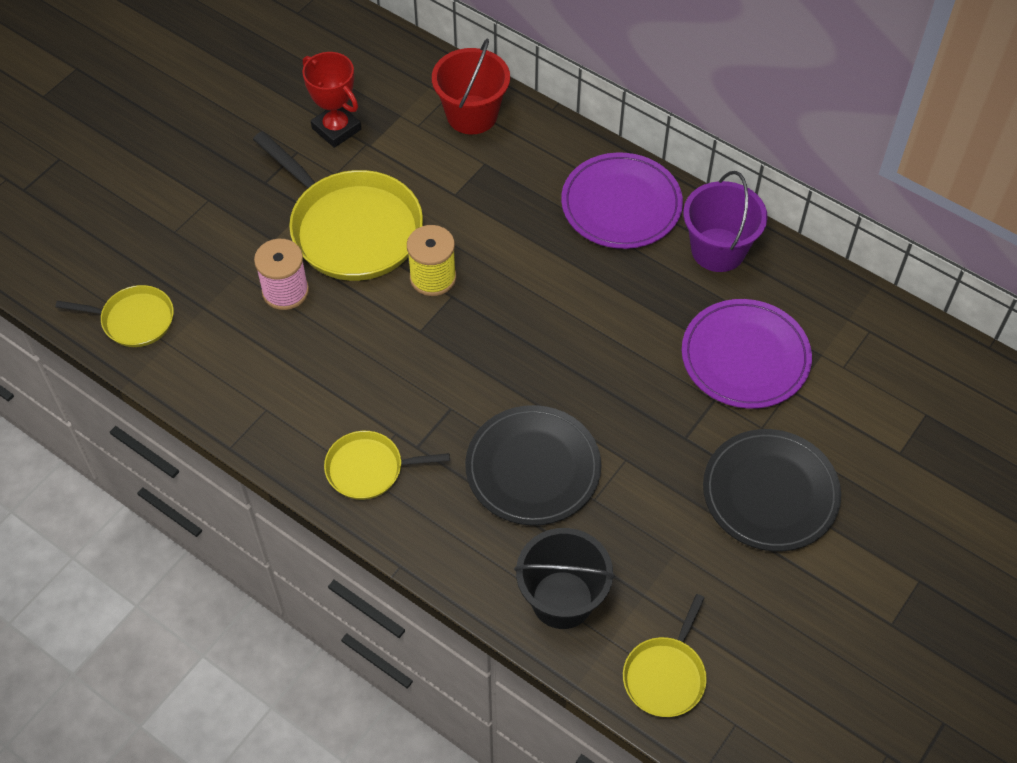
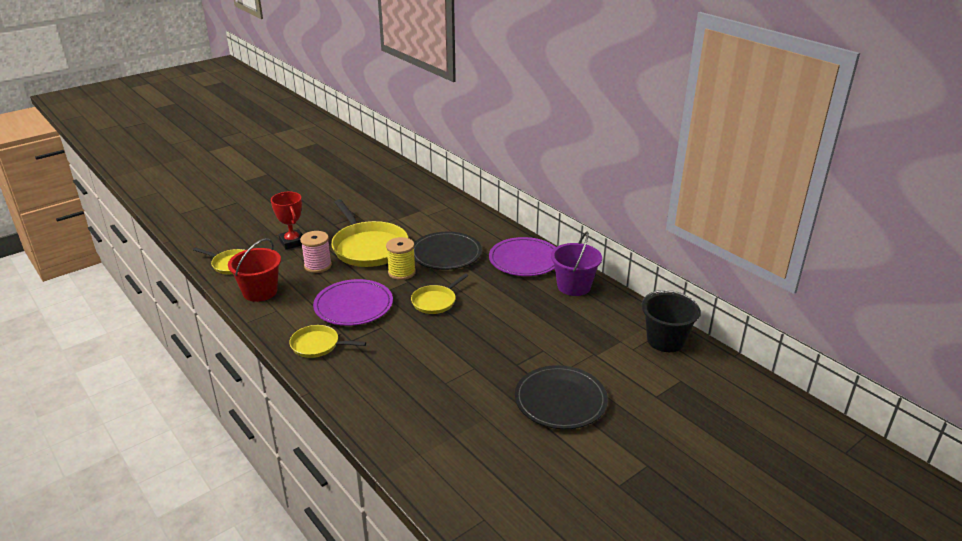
camera: 15 degrees right, 25 degrees down
(336, 129) = (383, 211): red trophy -> red trophy (292, 242)
(472, 115) = (458, 215): red bucket -> red bucket (260, 291)
(533, 468) = (415, 362): black plate -> black plate (446, 254)
(562, 600) = (399, 428): black bucket -> black bucket (665, 340)
(665, 676) = (447, 481): yellow pan -> yellow pan (435, 301)
(745, 357) = (571, 334): purple plate -> purple plate (353, 306)

